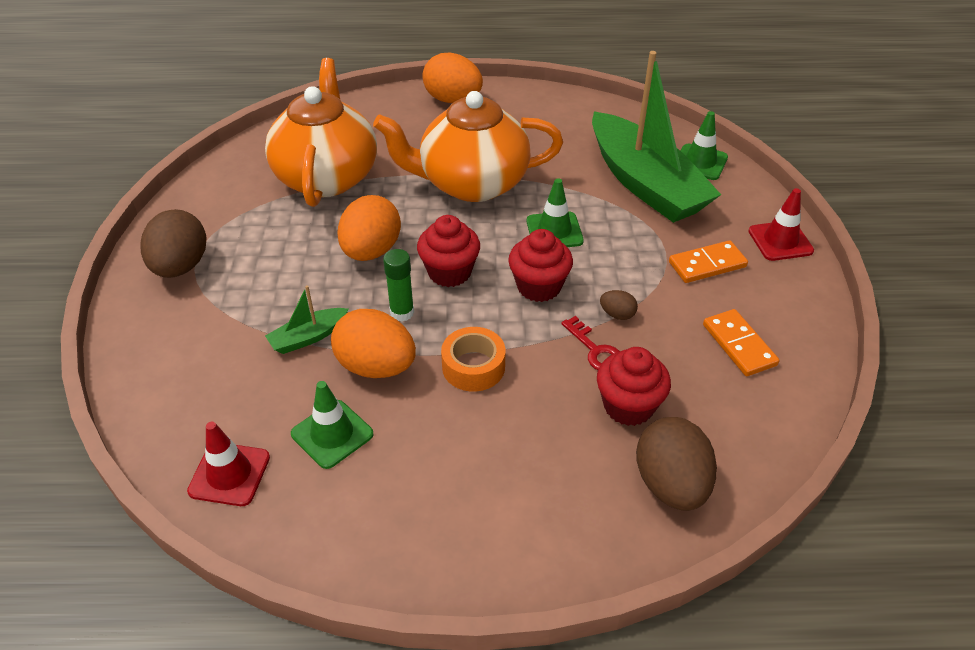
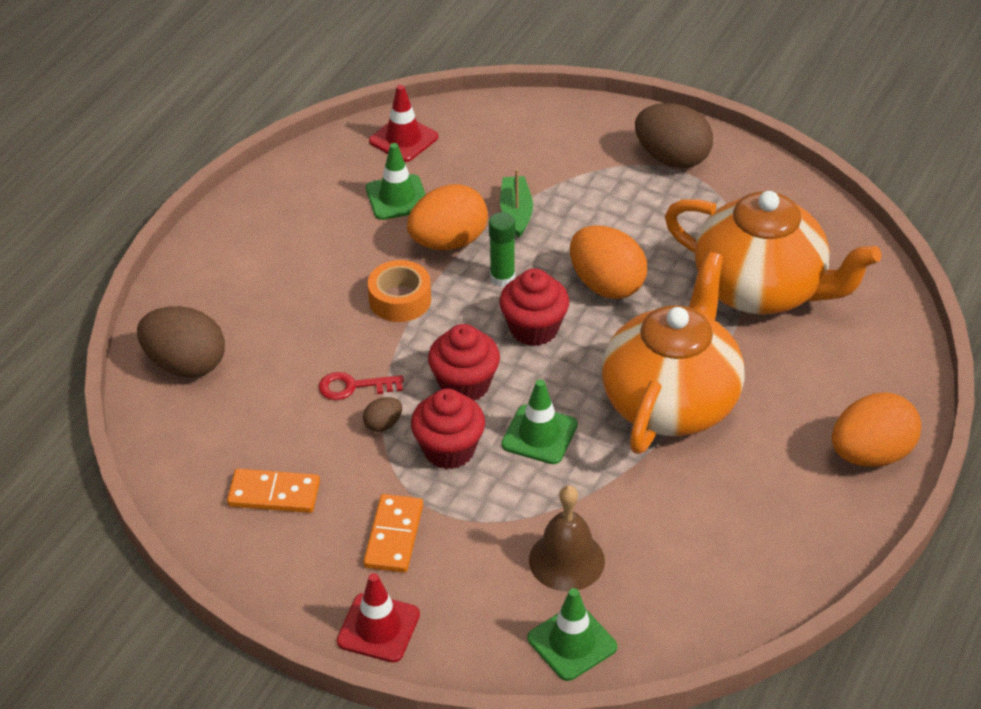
camera: 120 degrees right, 0 degrees up
(628, 406) = (276, 377): red cupcake -> red cupcake (449, 450)
(645, 184) = (566, 560): green boat -> brown bell

